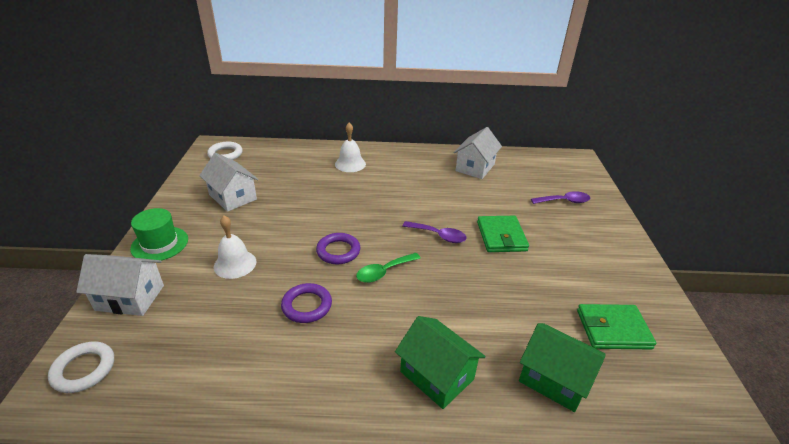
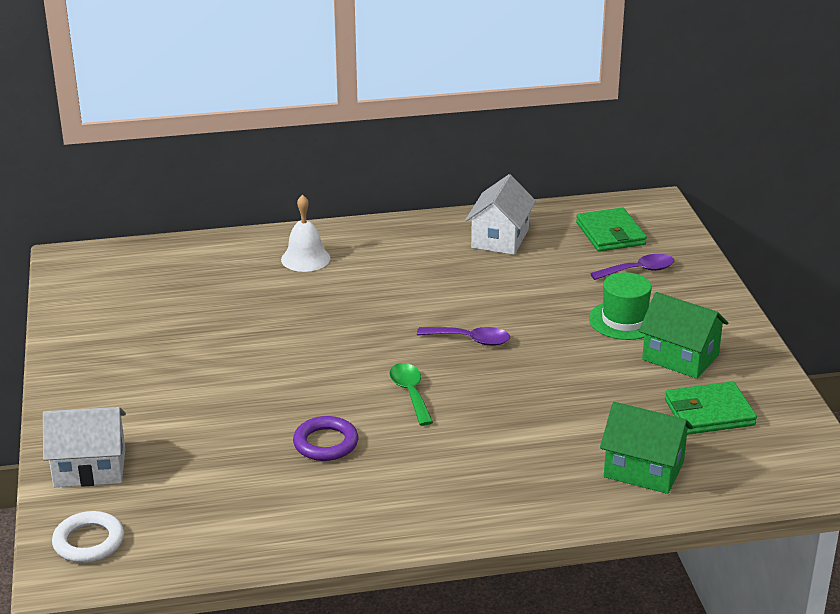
camera: 10 degrees left, 5 degrees down
(160, 244) = (84, 404): green hat -> green hat (624, 320)
(225, 154) = (98, 270): white ring -> none
(233, 197) = (150, 330): white house -> none
(235, 264) = (205, 412): white bell -> none
(338, 251) = (339, 378): purple ring -> none
(384, 272) = (410, 393): green spoon -> green spoon turned 120 degrees clockwise
(437, 375) = (509, 485): green house -> green house (680, 357)
(501, 236) = (557, 329): green wallet -> green wallet (610, 234)

